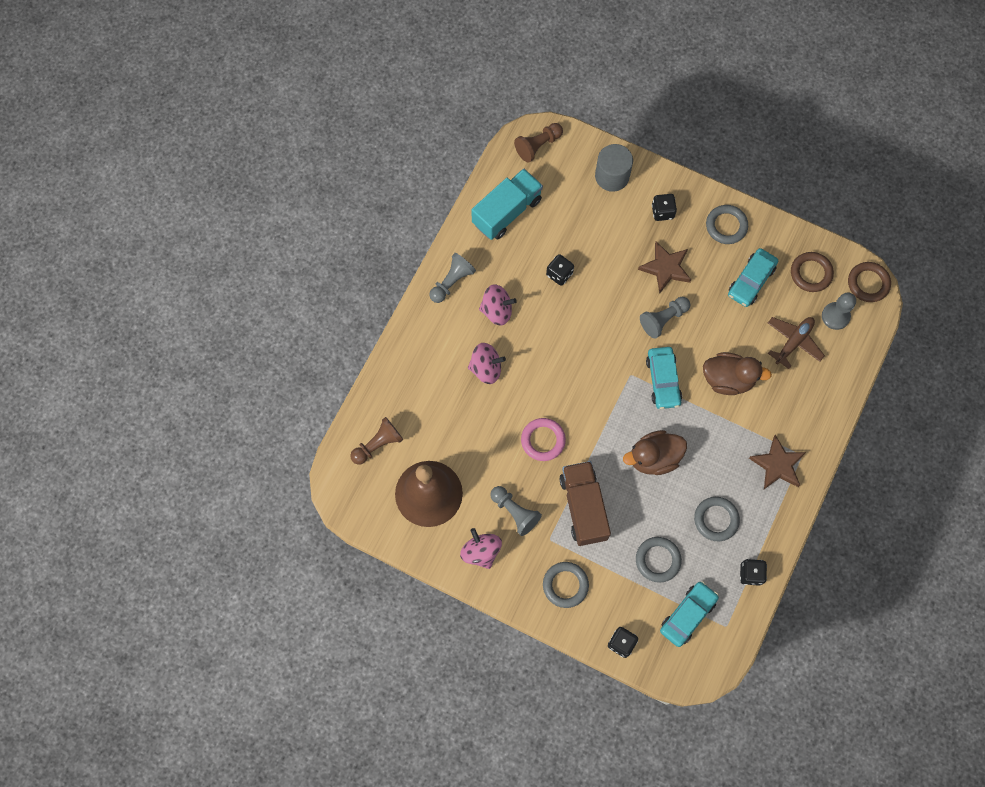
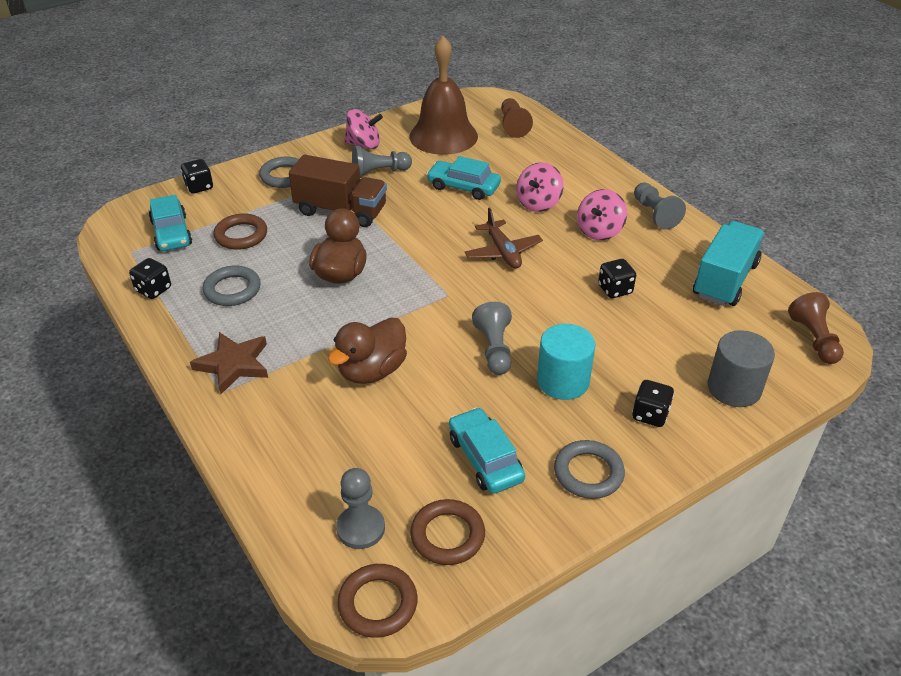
camera: 120 degrees right, 30 degrees down
(507, 212) = (724, 280): turquoise truck -> turquoise truck turned 135 degrees counterclockwise
(543, 440) = (431, 211): pink ring -> none
(658, 560) = (241, 235): grey ring -> brown ring
(663, 380) = (419, 316): turquoise car -> turquoise car (463, 187)
(665, 268) = (563, 381): brown star -> turquoise cylinder
(793, 342) = (364, 459): brown plane -> brown plane (503, 252)

